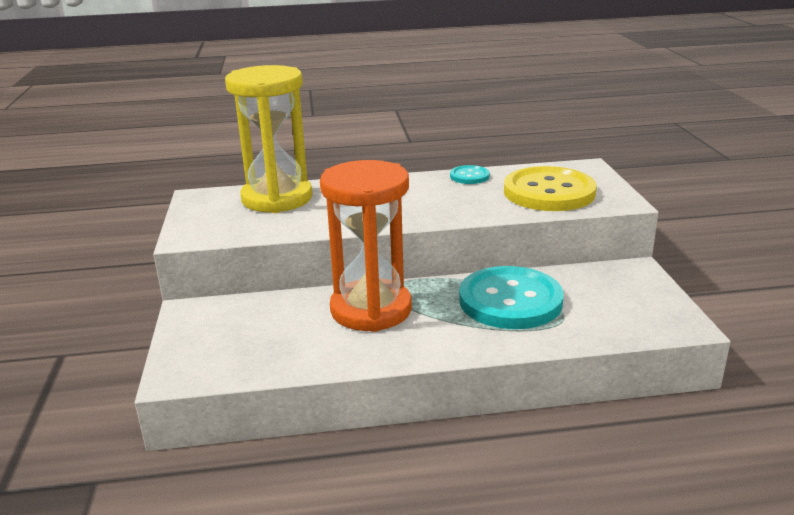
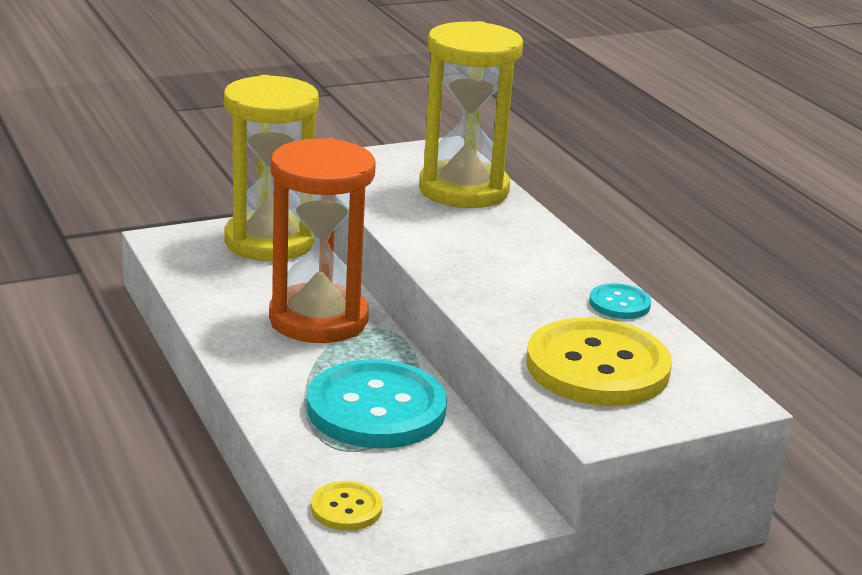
camera: 70 degrees right, 0 degrees up
(222, 318) = (269, 242): none -> yellow hourglass
(638, 326) = (346, 508): none -> yellow button

